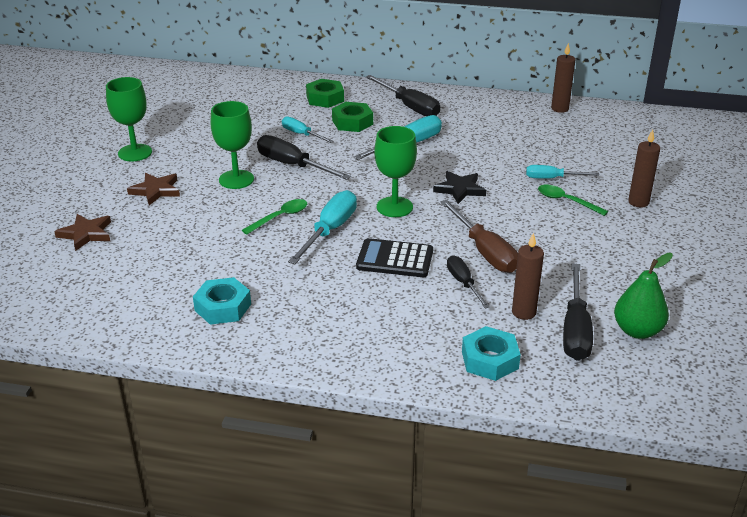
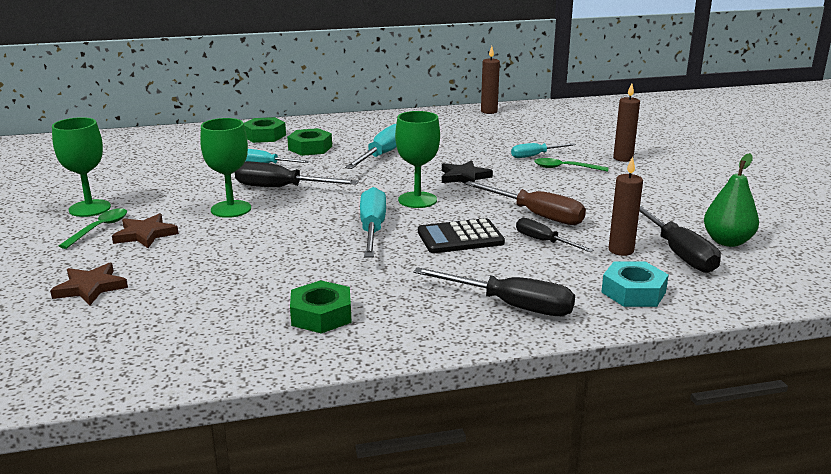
camera: 25 degrees left, 10 degrees down
(223, 307) = (321, 315): turquoise nut -> green nut
(280, 217) = (309, 229): green spoon -> green spoon (99, 229)
(409, 107) = (354, 129): black screwdriver -> black screwdriver (511, 305)

